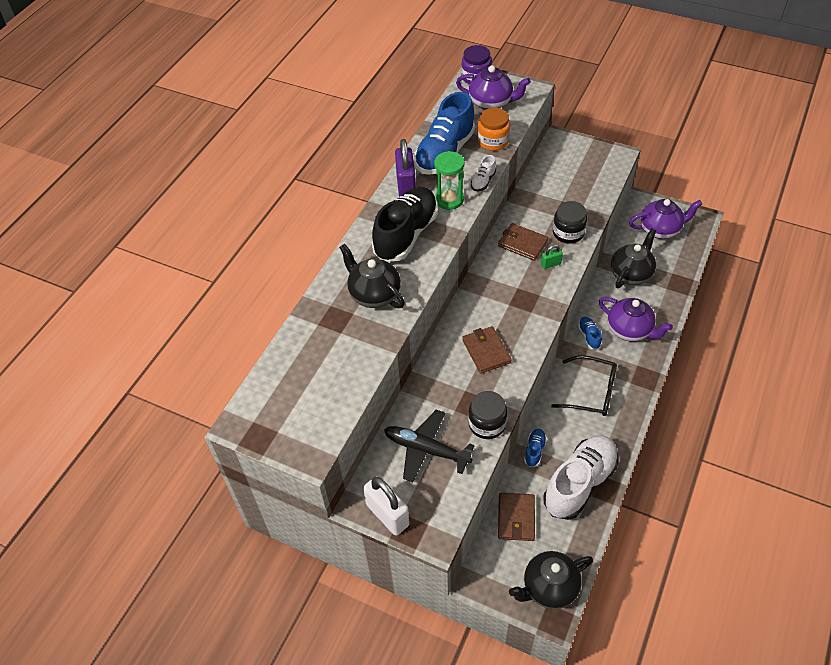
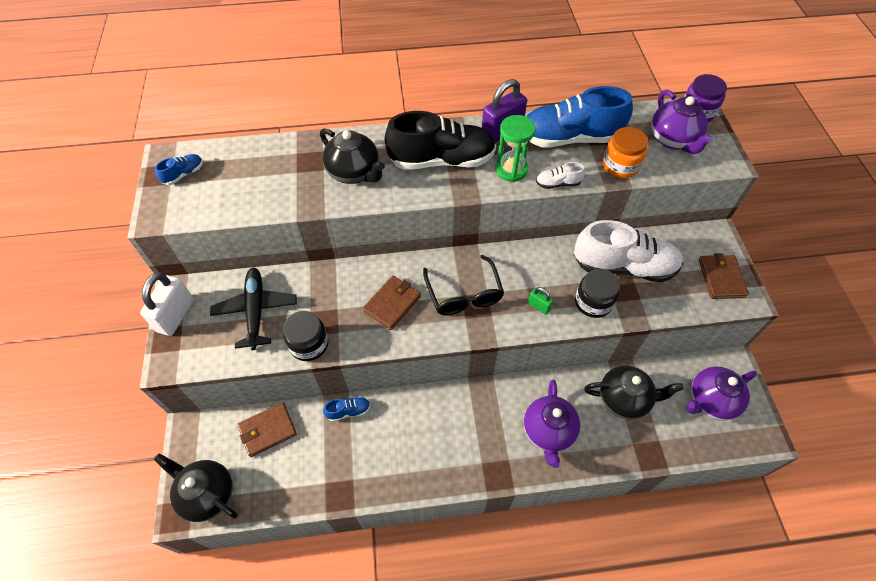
camera: 55 degrees right, 5 degrees up
(374, 294) = (354, 173): black teapot -> black teapot turned 120 degrees clockwise
(522, 243) = (546, 270): brown wallet -> brown wallet (721, 278)
(579, 483) = (333, 469): white shoe -> white shoe (623, 266)
(589, 336) = (513, 396): blue shoe -> blue shoe (183, 174)
(591, 392) = (446, 430): black glasses -> black glasses (464, 294)
(660, 230) = (710, 401): purple teapot -> purple teapot turned 105 degrees clockwise

